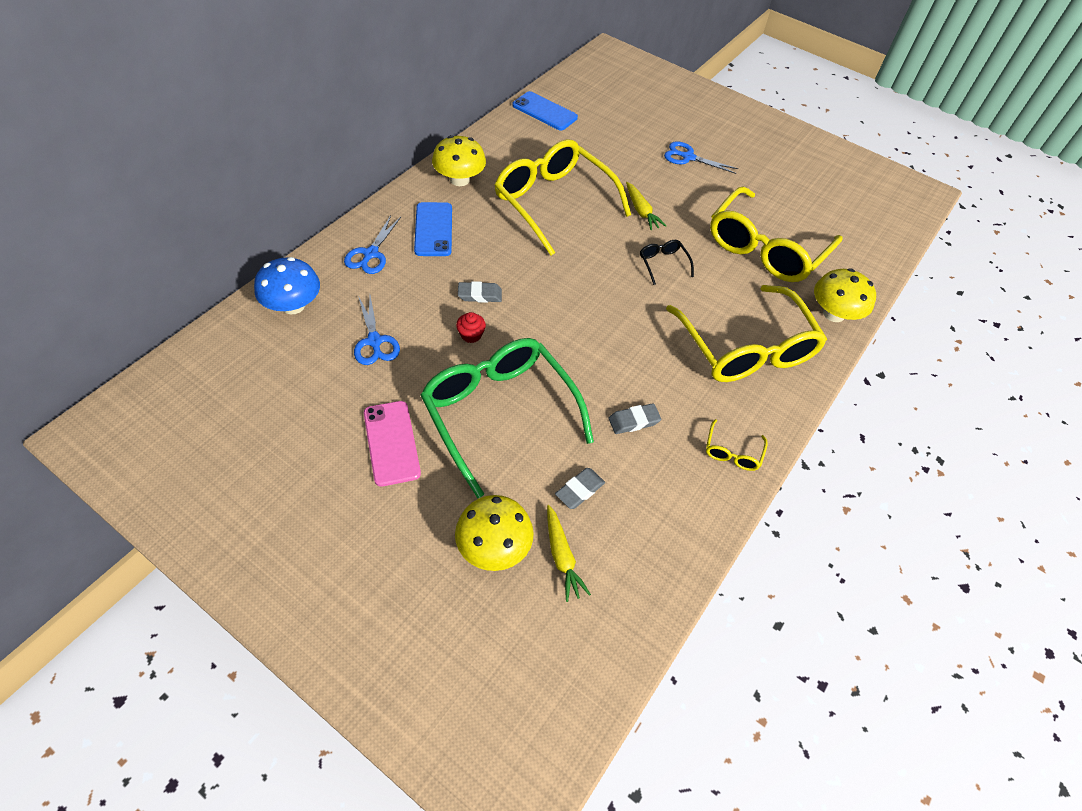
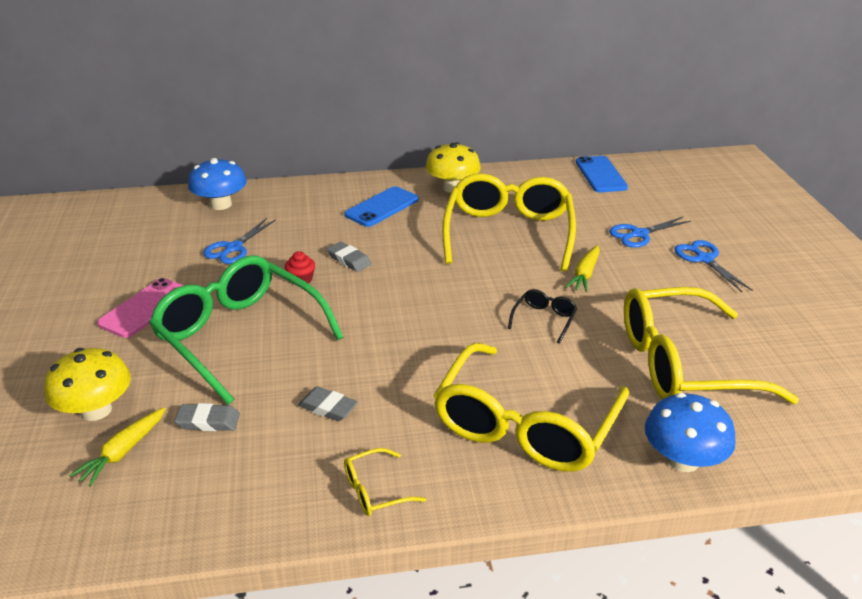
camera: 50 degrees right, 20 degrees down
(370, 254) = (314, 201): blue scissors -> blue scissors (639, 234)
(499, 412) = (239, 335): green glasses -> green glasses turned 60 degrees counterclockwise
(833, 313) = (683, 460): yellow mushroom -> blue mushroom

